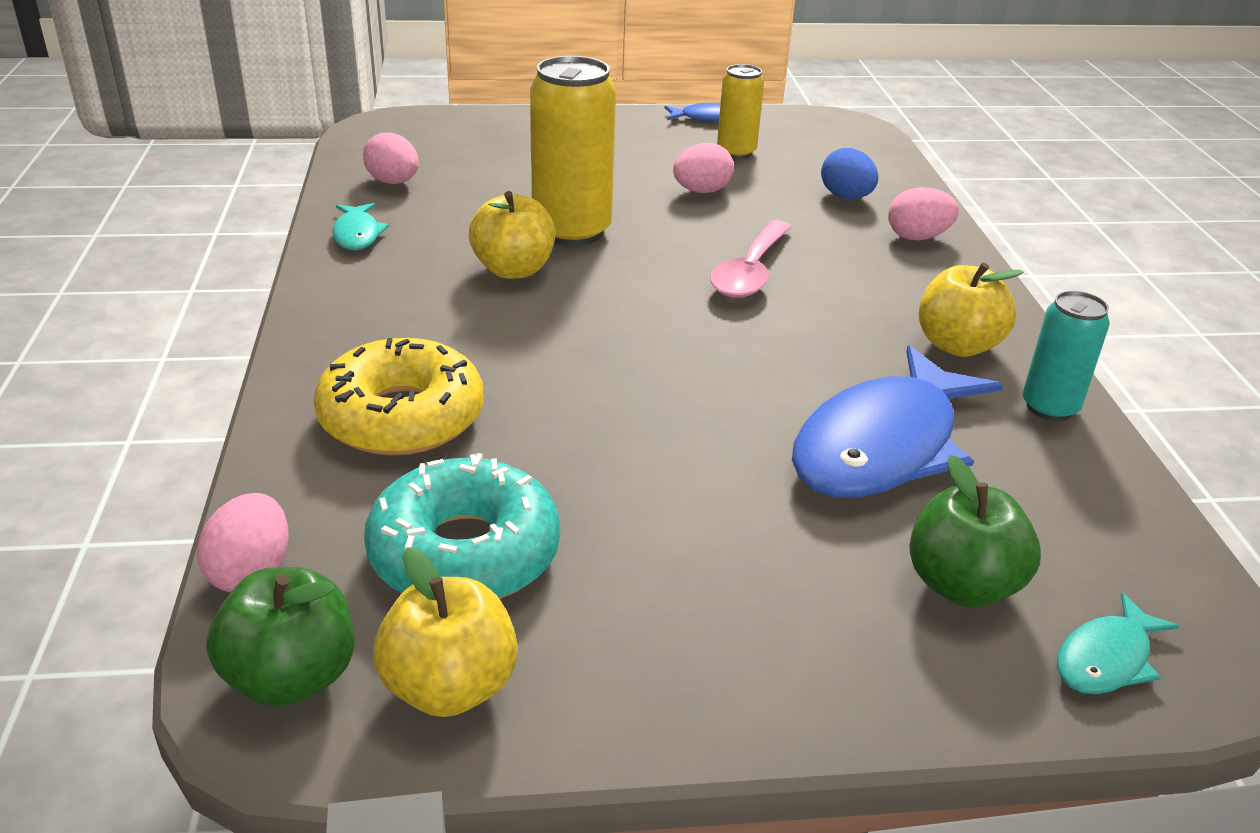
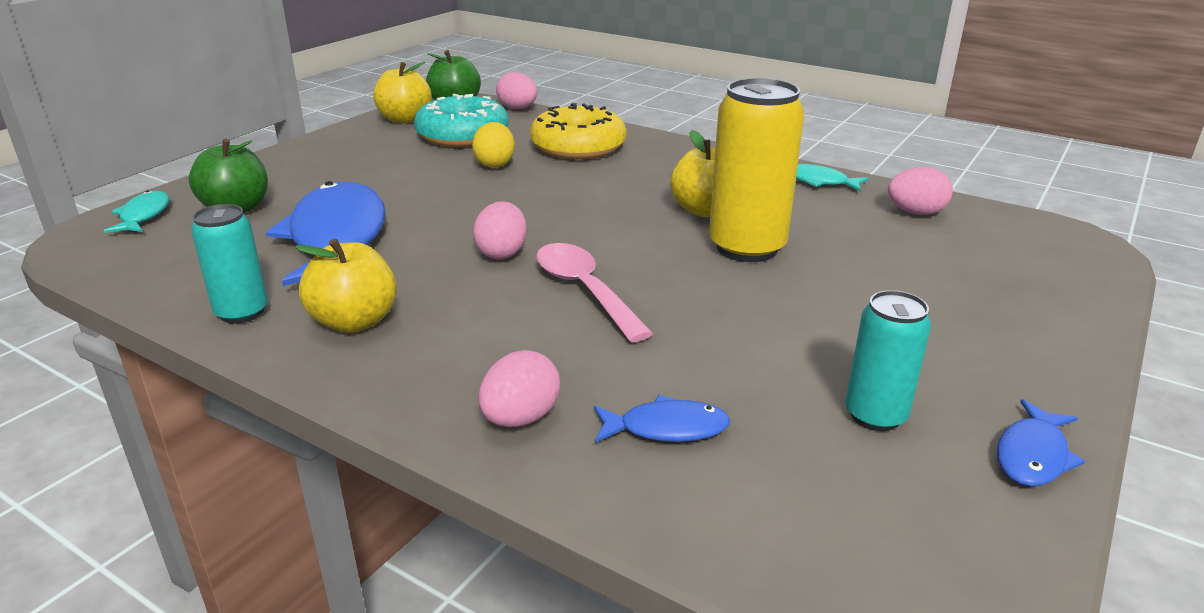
camera: 130 degrees right, 5 degrees down
(547, 454) = (495, 164): none -> yellow egg
(701, 191) = (774, 339): pink egg -> pink egg (502, 253)
(736, 152) = (875, 415): yellow can -> turquoise can
(846, 197) = (666, 428): blue egg -> blue fish

